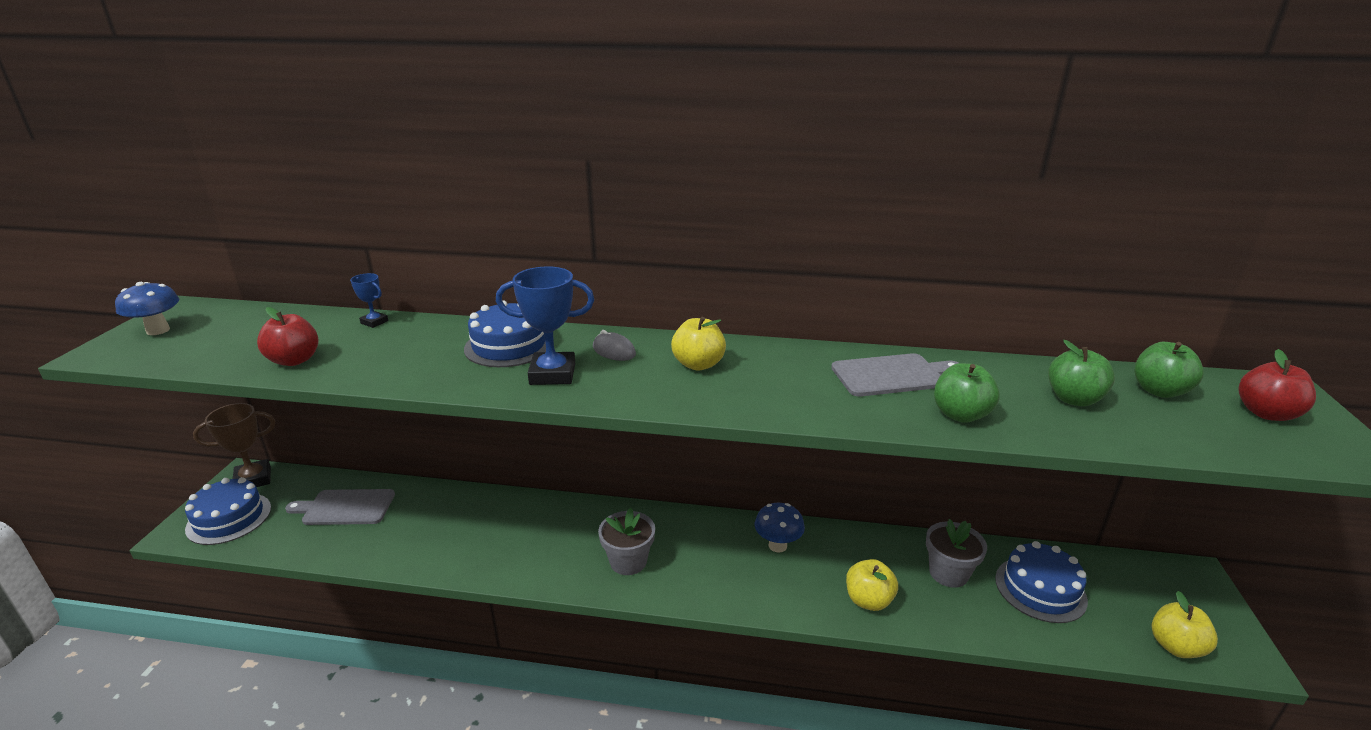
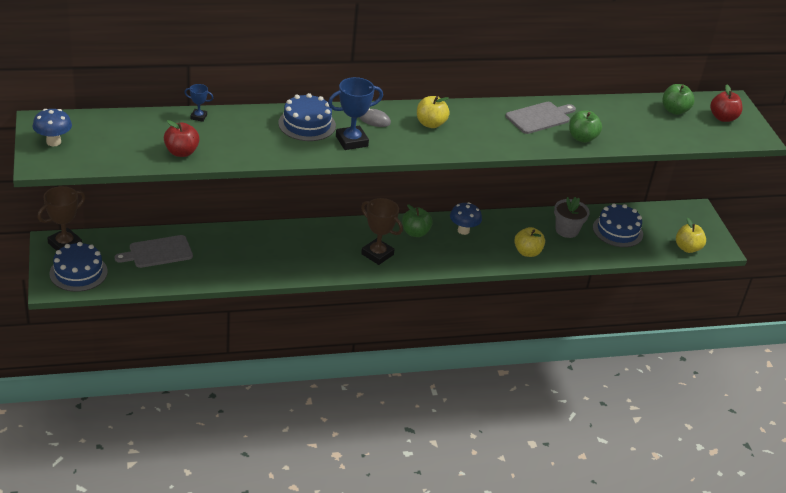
camera: 25 degrees left, 10 degrees up
(628, 561) = (377, 254): grey flower pot -> brown trophy
(1073, 399) = (634, 121): green apple -> green apple (415, 232)

